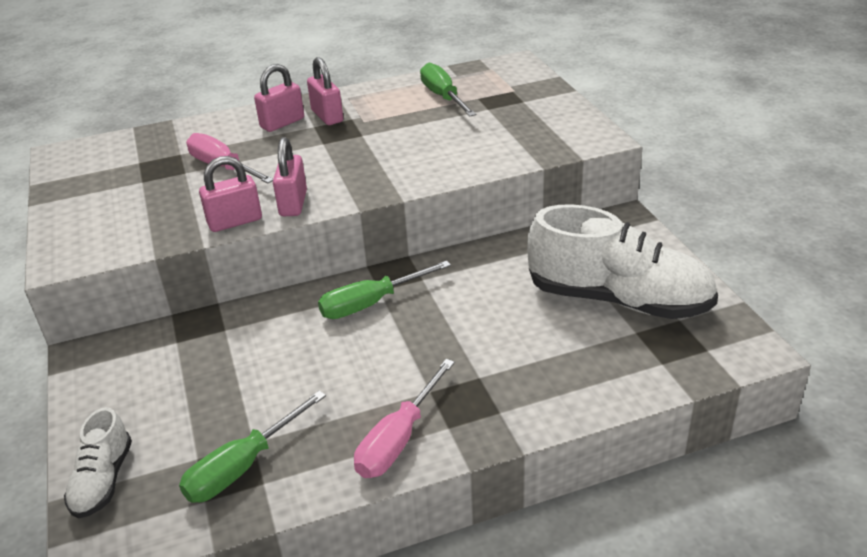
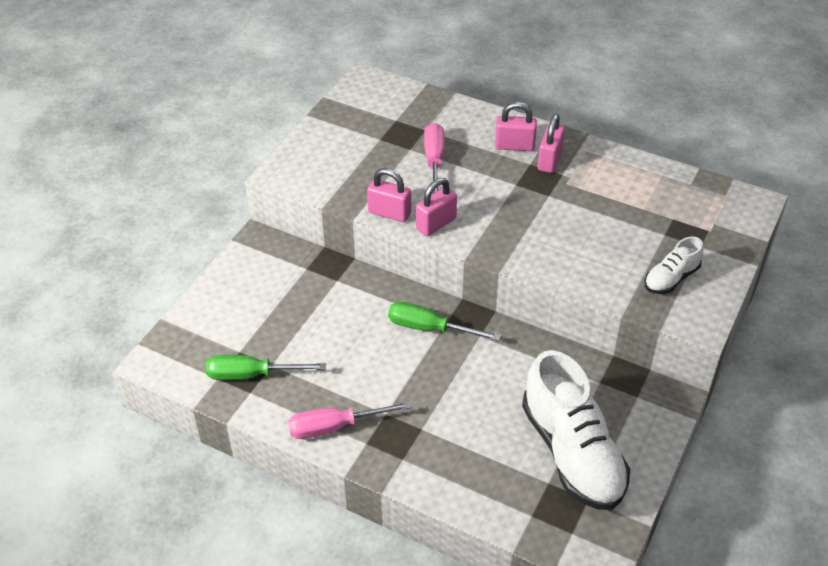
camera: 45 degrees right, 10 degrees up
(103, 480) = (191, 327): white shoe -> white shoe (671, 278)
(443, 97) = (650, 199): green screwdriver -> none

